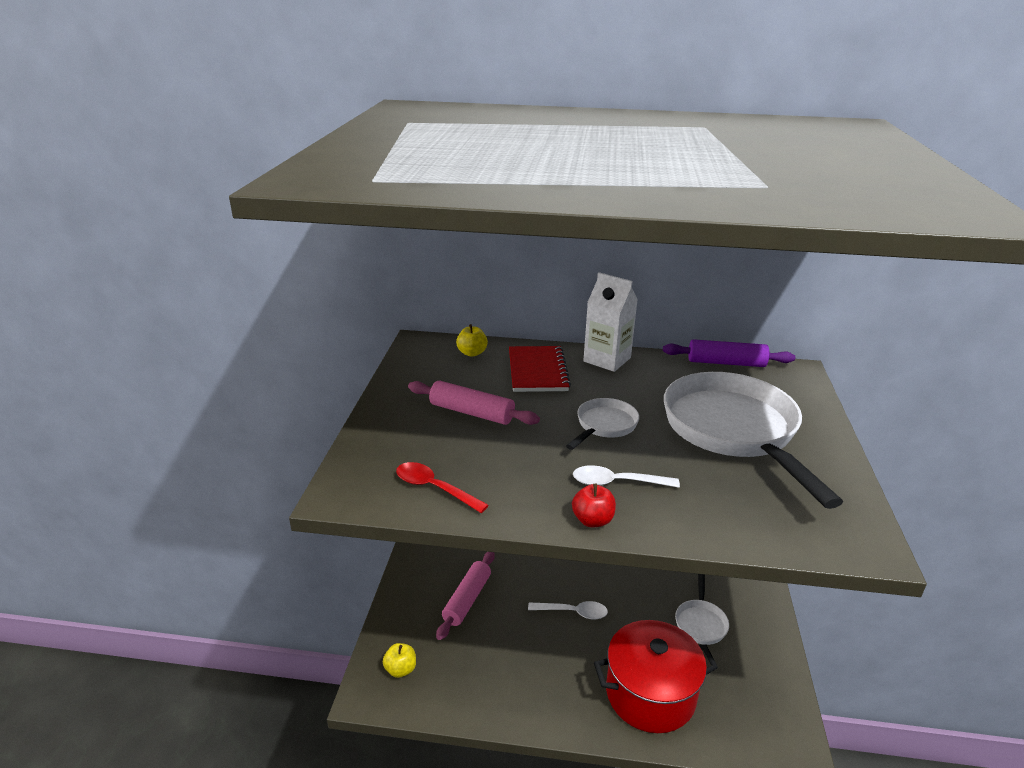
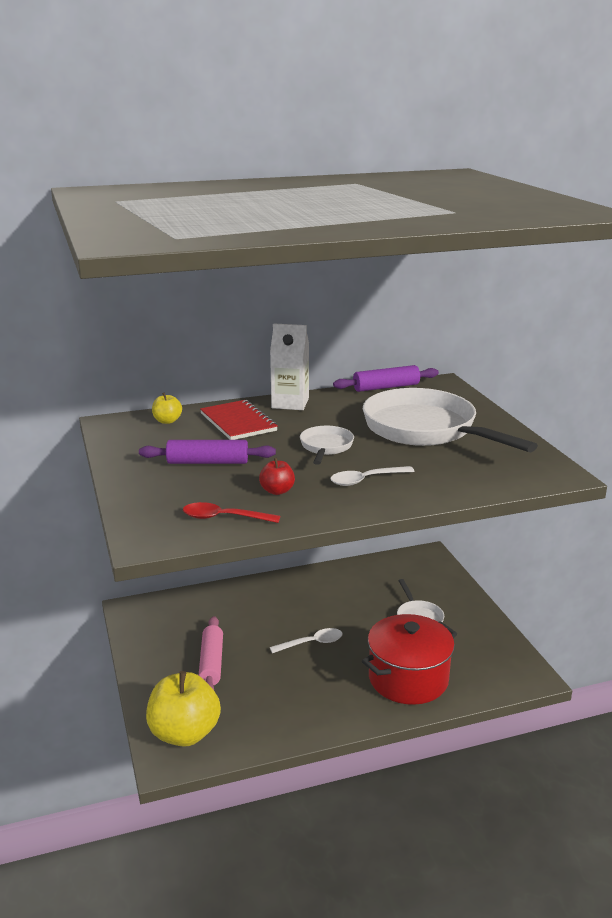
camera: 25 degrees left, 5 degrees down
(400, 669) = (184, 733): yellow apple -> yellow apple, size x2.20
(471, 413) = (208, 462): pink rolling pin -> purple rolling pin
(592, 520) = (367, 506): red apple -> red apple (277, 491)

